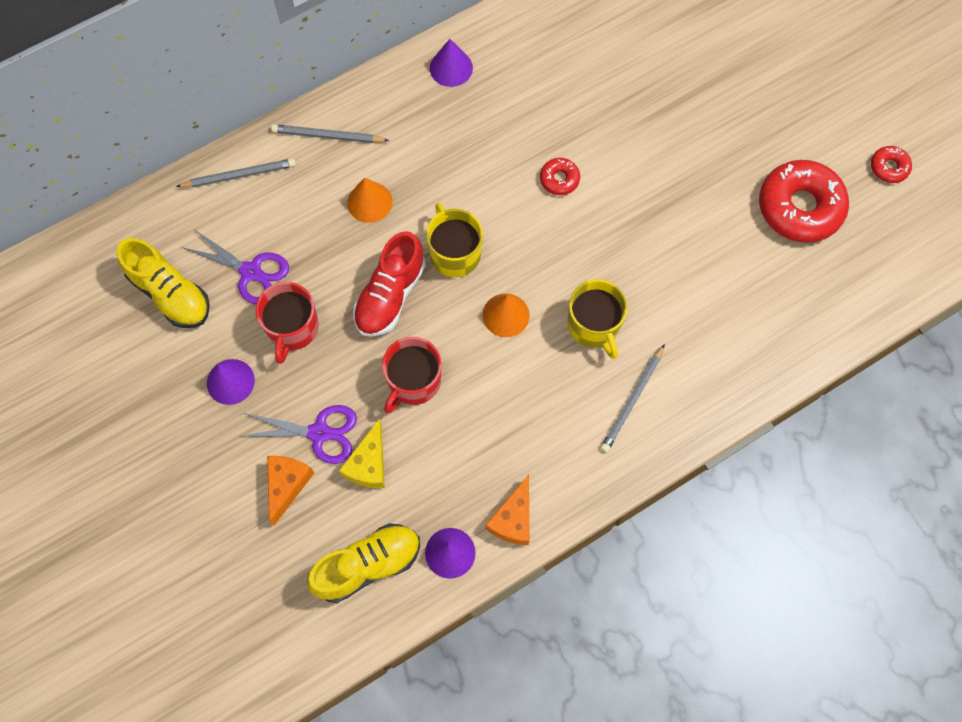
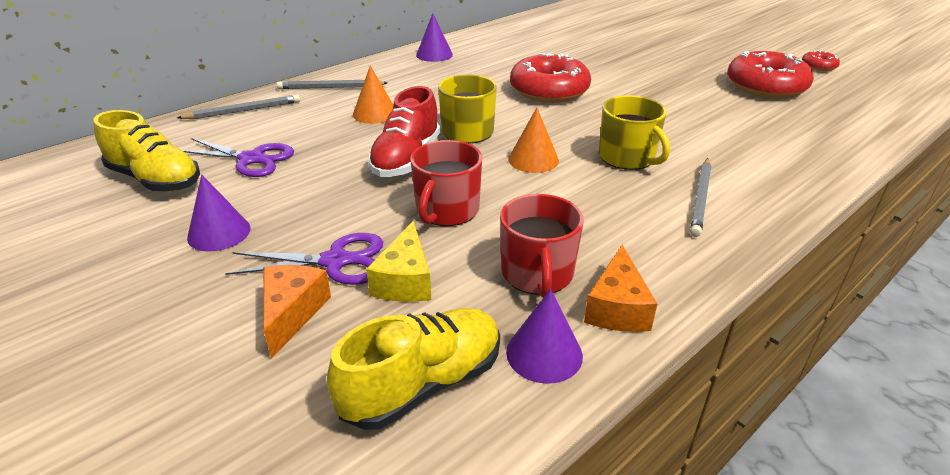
camera: 10 degrees left, 35 degrees down
(292, 328) = (298, 189): red mug -> red mug (537, 274)
(559, 179) = (549, 90): red donut -> red donut, size x2.15

